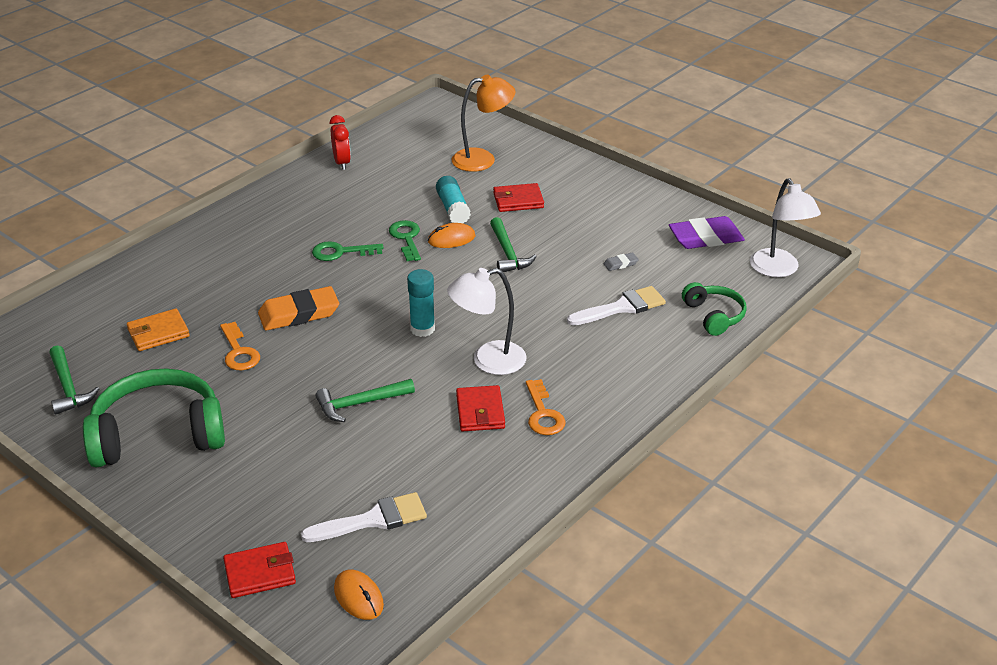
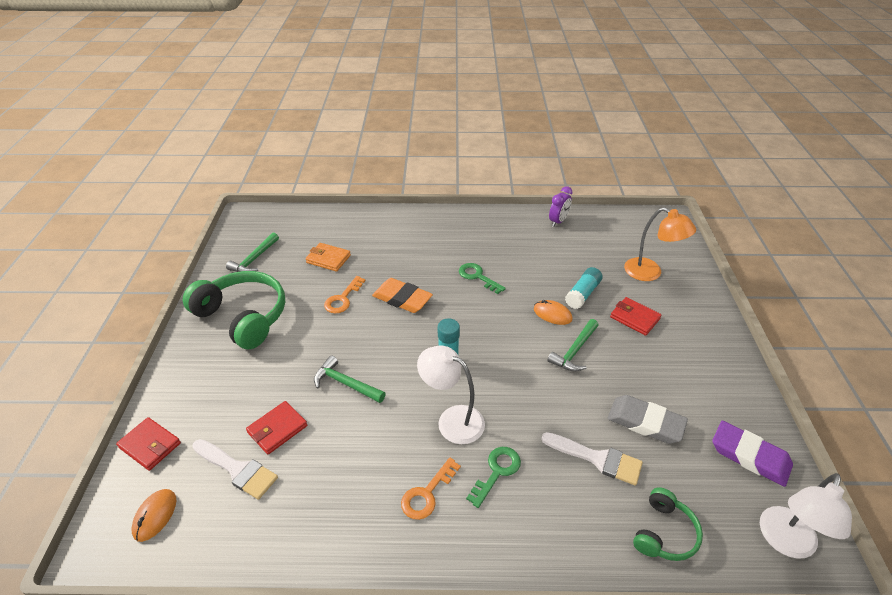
camera: 50 degrees right, 5 degrees up
(342, 163) = (558, 221): red clock -> purple clock
(406, 238) = (526, 294): green key -> green key (497, 472)
(480, 412) = (395, 453): red wallet -> red wallet (277, 429)
(620, 264) = (645, 422): grey eraser -> grey eraser, size x2.25

